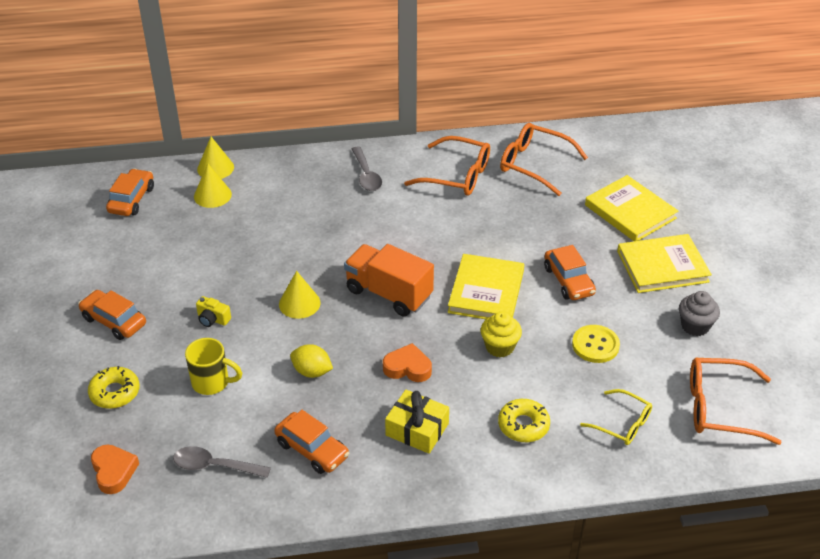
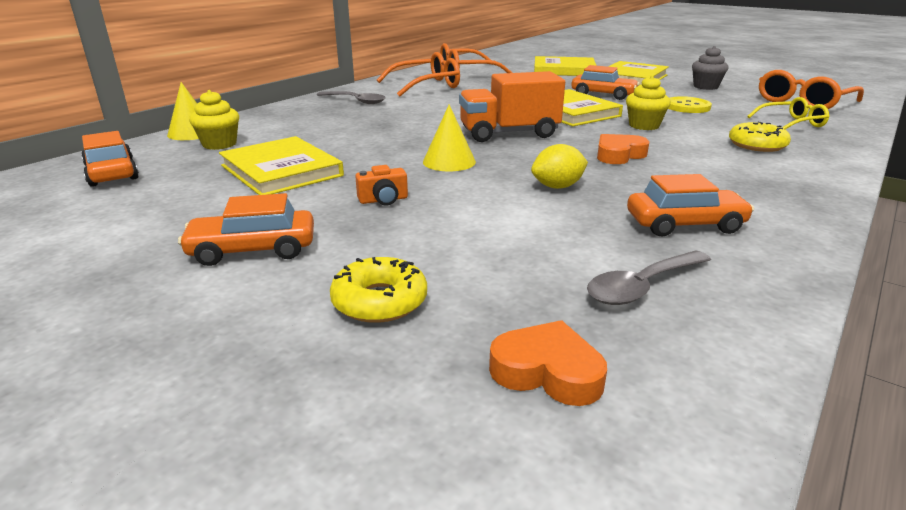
camera: 45 degrees left, 15 degrees down
(205, 252) = (281, 171): none -> yellow book
(212, 195) = (219, 144): yellow cone -> yellow cupcake
(212, 382) = (483, 235): yellow mug -> none
(213, 319) = (383, 200): yellow camera -> orange camera
(417, 429) = (713, 176): yellow gift -> none

